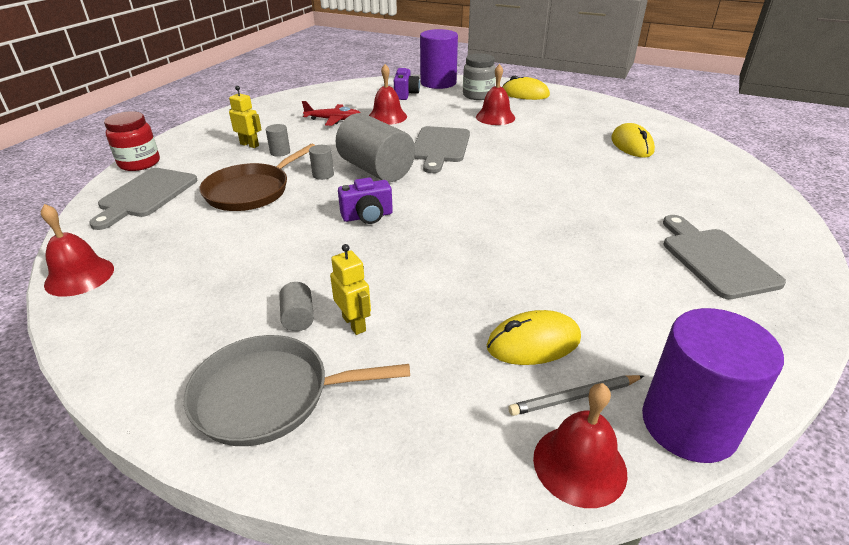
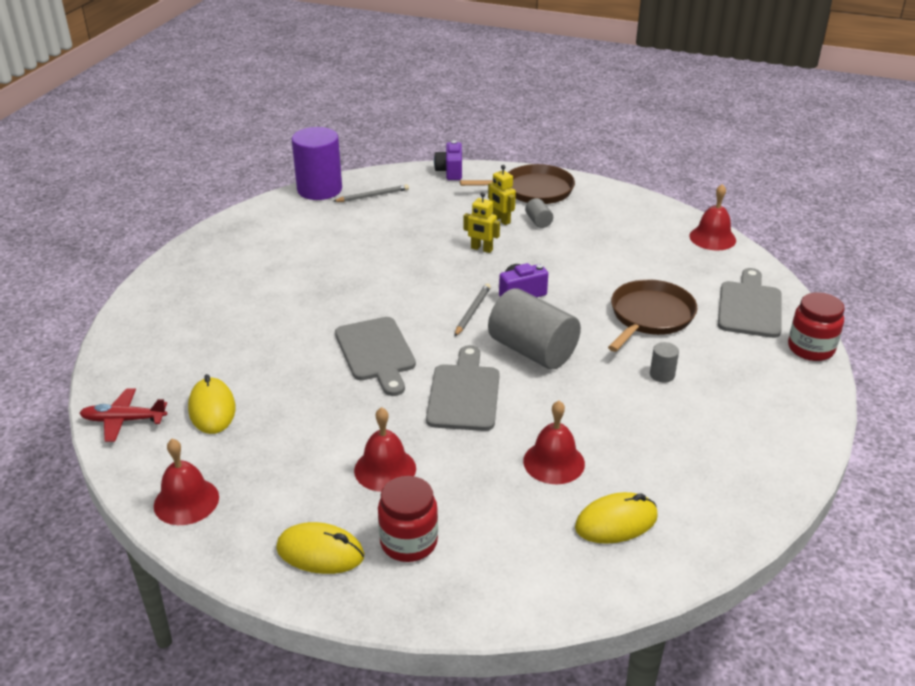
camera: 175 degrees right, 0 degrees up
(249, 145) = (711, 387): yellow robot -> yellow robot (481, 249)
(269, 395) = (533, 190): grey pan -> brown pan
(323, 174) = (589, 341): grey cylinder -> none
(333, 120) = (632, 449): red plane -> red plane (124, 420)
(405, 94) = (543, 539): purple camera -> purple camera (450, 172)
(423, 201) = (472, 311): none -> grey pencil
(438, 83) = (488, 595): purple cylinder -> none
(478, 95) = (409, 542): grey jar -> red jar
(533, 343) = (389, 216): yellow mouse -> yellow mouse (616, 522)
(579, 465) = (378, 176): red bell -> red bell (186, 501)
(715, 259) = (234, 269): grey cutting board -> grey cutting board (376, 352)

